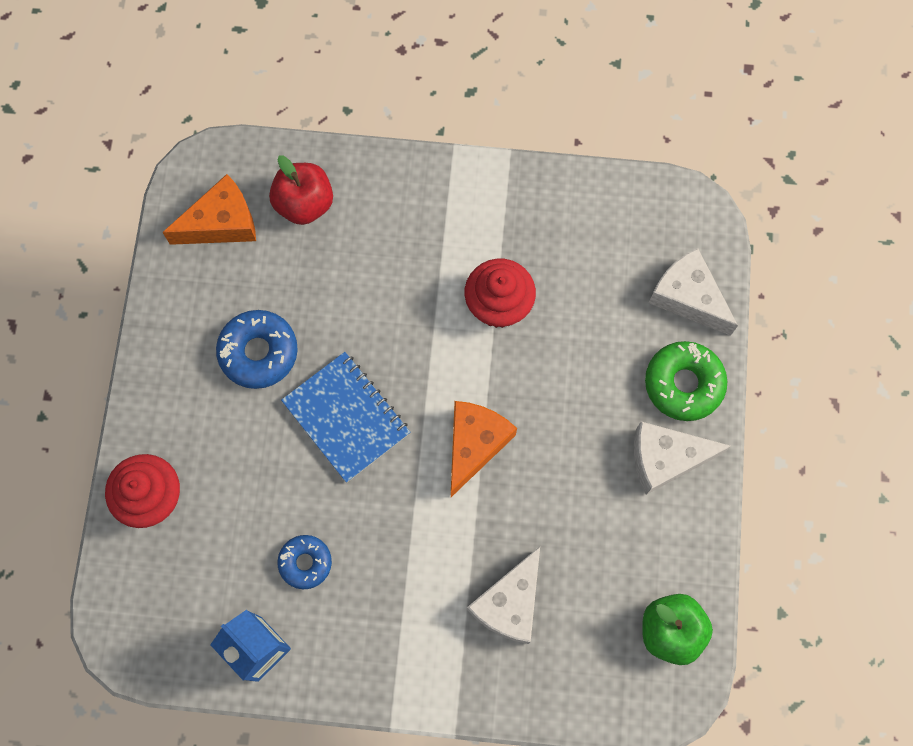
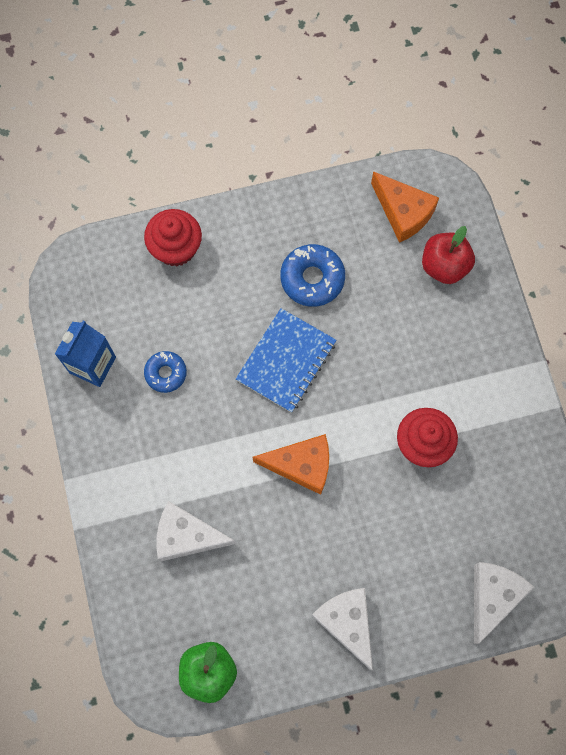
camera: 70 degrees right, 0 degrees up
(683, 384) = (415, 617): green donut -> none

